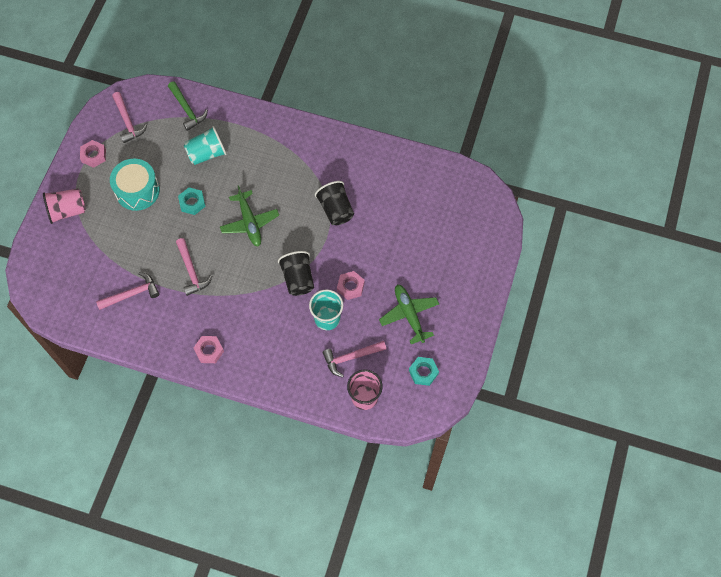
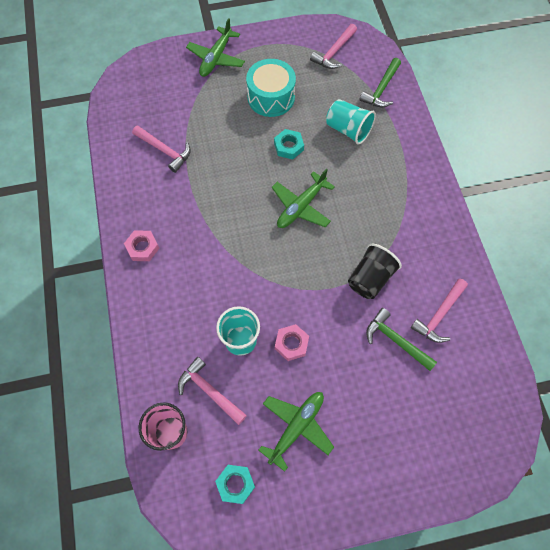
camera: 60 degrees right, 0 degrees up
(67, 211) = (216, 58): pink cup -> green plane
(93, 155) = (282, 46): pink nut -> none
(191, 271) = (217, 186): pink hammer -> pink hammer (439, 315)
(298, 279) = (268, 286): black cup -> none
(389, 220) = (396, 340): none -> green hammer

